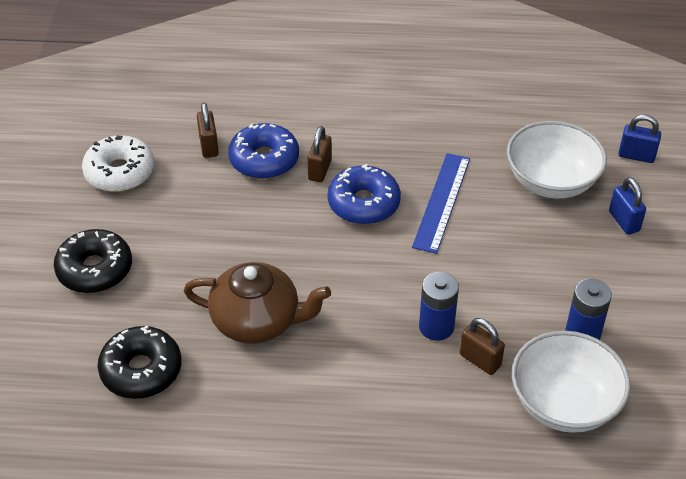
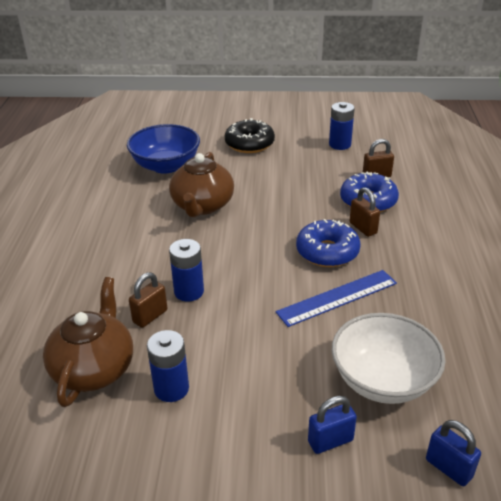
camera: 90 degrees right, 10 degrees down
(120, 172) = (340, 144): white donut -> blue battery
(141, 370) = (166, 166): black donut -> blue bowl
(320, 170) = (363, 228): brown padlock -> brown padlock turned 45 degrees clockwise
(441, 202) = (337, 297): blue ruler -> blue ruler turned 45 degrees counterclockwise
(564, 403) = (94, 368): white bowl -> brown teapot
(636, 156) = (448, 468): blue padlock -> blue padlock turned 60 degrees counterclockwise

